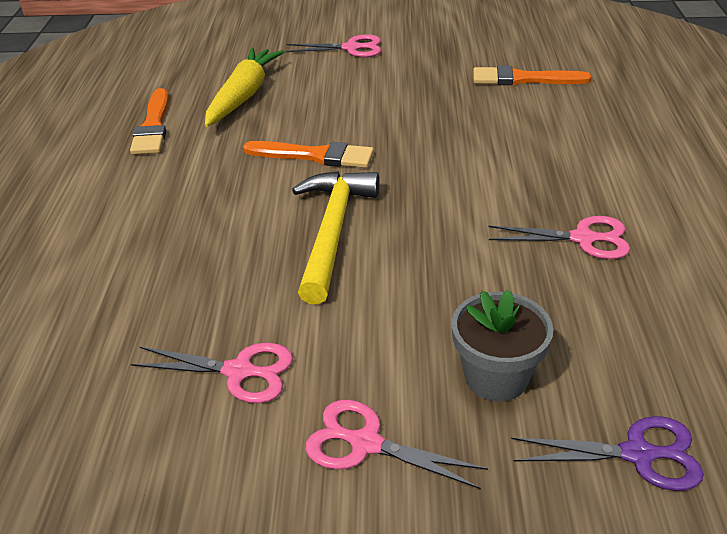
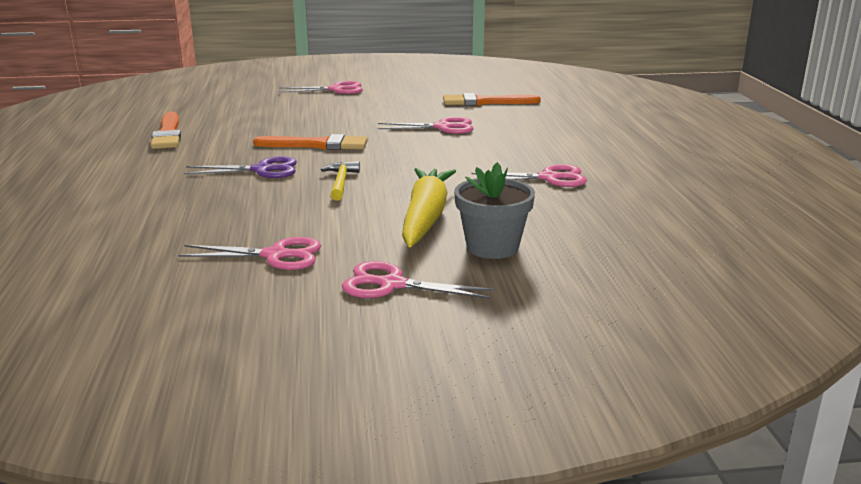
camera: 10 degrees left, 15 degrees down
(244, 95) = (247, 116): yellow carrot -> yellow carrot (425, 217)
(333, 231) = (341, 182): yellow hammer -> yellow hammer, size x0.52
(466, 128) = (443, 127): none -> pink scissors
(638, 454) = (611, 277): purple scissors -> purple scissors (262, 170)

